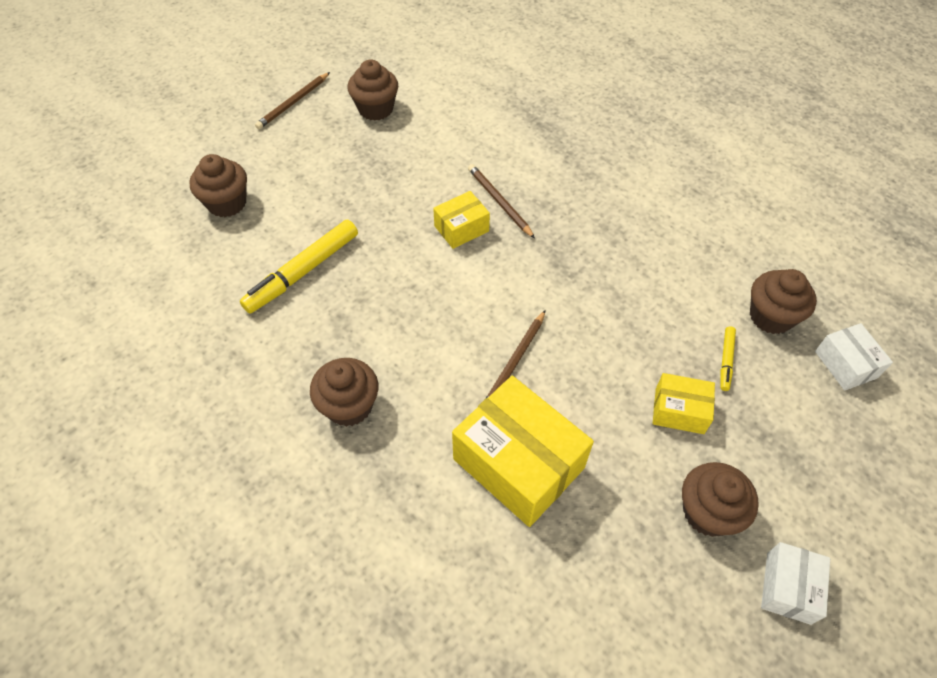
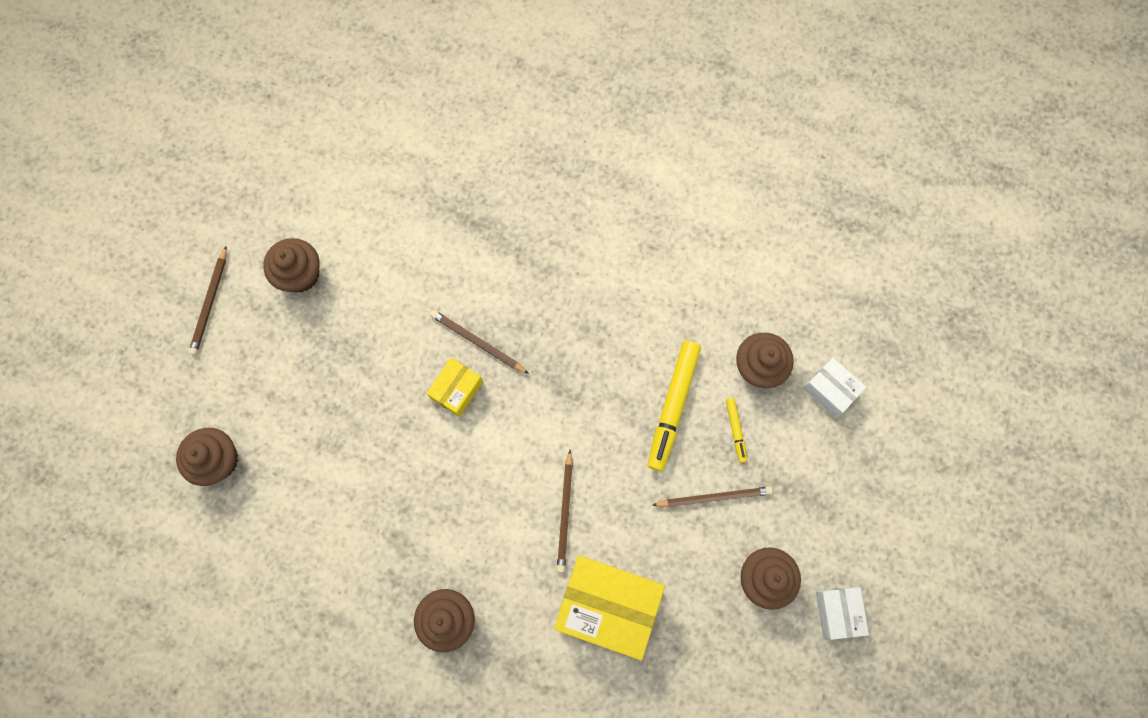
camera: 25 degrees left, 20 degrees up
(303, 272) = (336, 504): yellow marker -> yellow marker (673, 406)
(679, 411) = (714, 497): yellow box -> brown pencil

